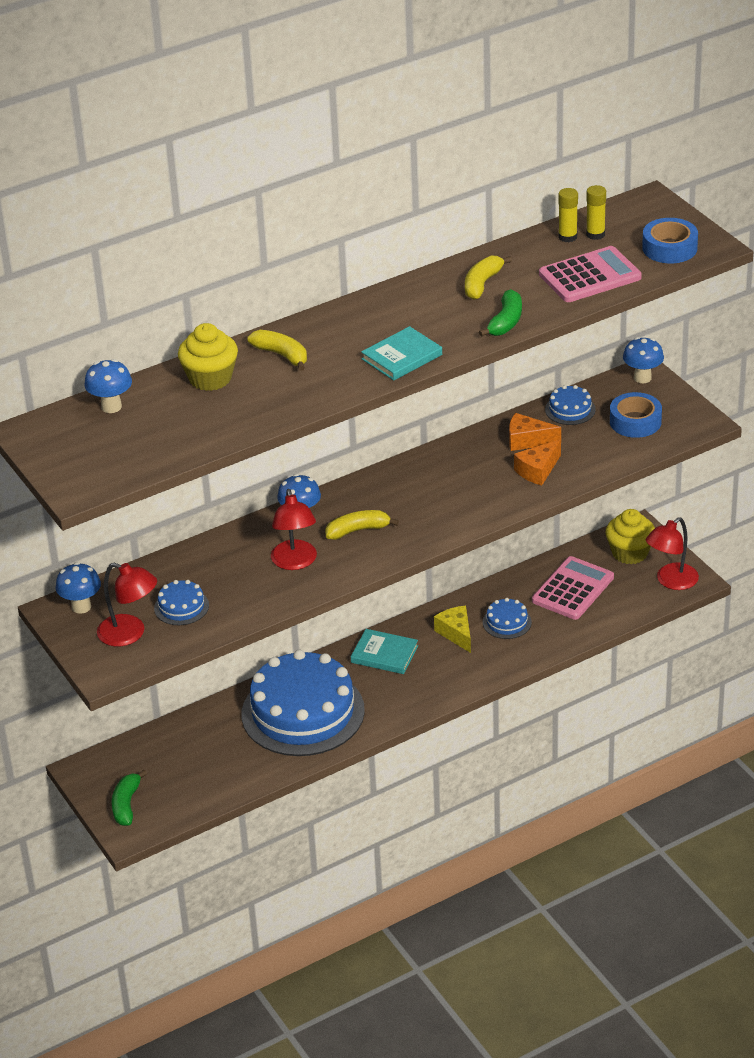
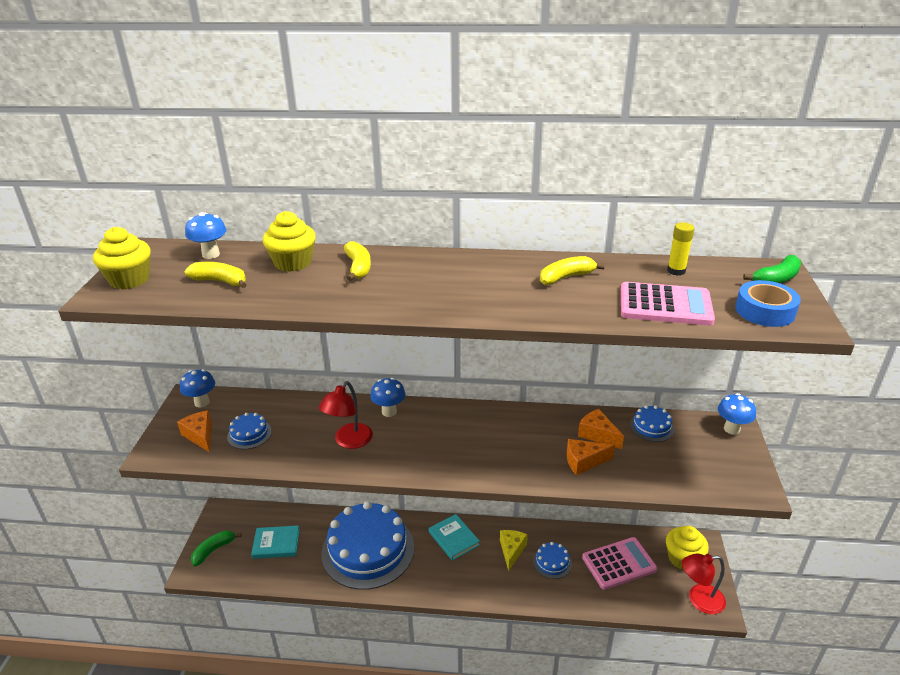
camera: 35 degrees right, 5 degrees down
(76, 465) = (129, 279): none -> yellow cupcake
(130, 634) = (200, 435): red lamp -> orange cheese
(357, 530) = (413, 440): yellow banana -> yellow banana (220, 281)
(402, 357) = (437, 303): turquoise book -> turquoise book (276, 544)
(506, 322) = (551, 311): green banana -> green banana (776, 279)
(595, 234) = (703, 277): yellow glue stick -> none
(635, 421) = (697, 461): blue tape -> none

